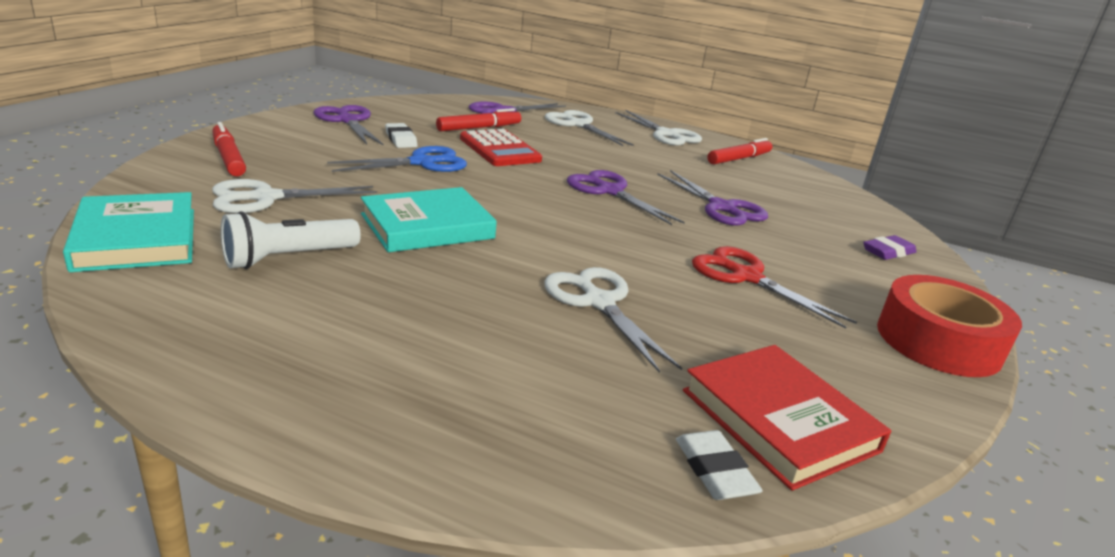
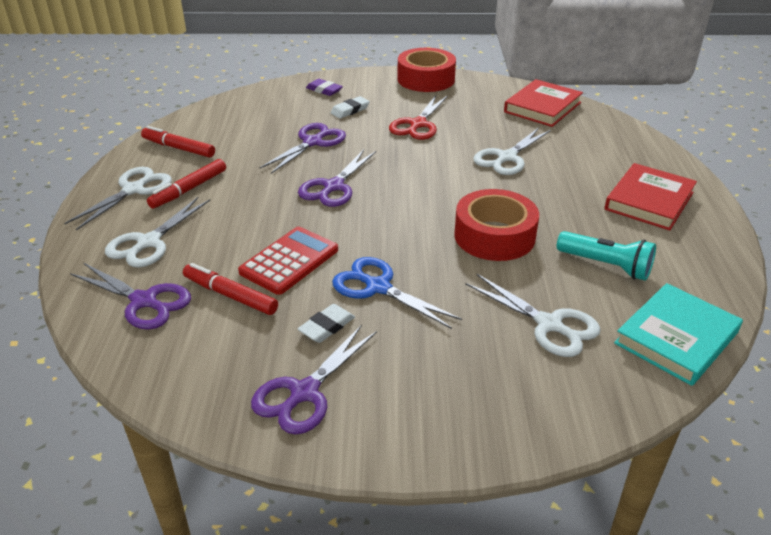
camera: 110 degrees left, 10 degrees up
(228, 157) = (507, 400): red marker -> red marker (189, 189)
(288, 258) = (606, 265): white flashlight -> turquoise flashlight
(357, 361) = (649, 201): none -> red book
(427, 226) = (494, 236): turquoise book -> red tape
(714, 470) = (591, 115): white eraser -> white eraser (350, 110)

